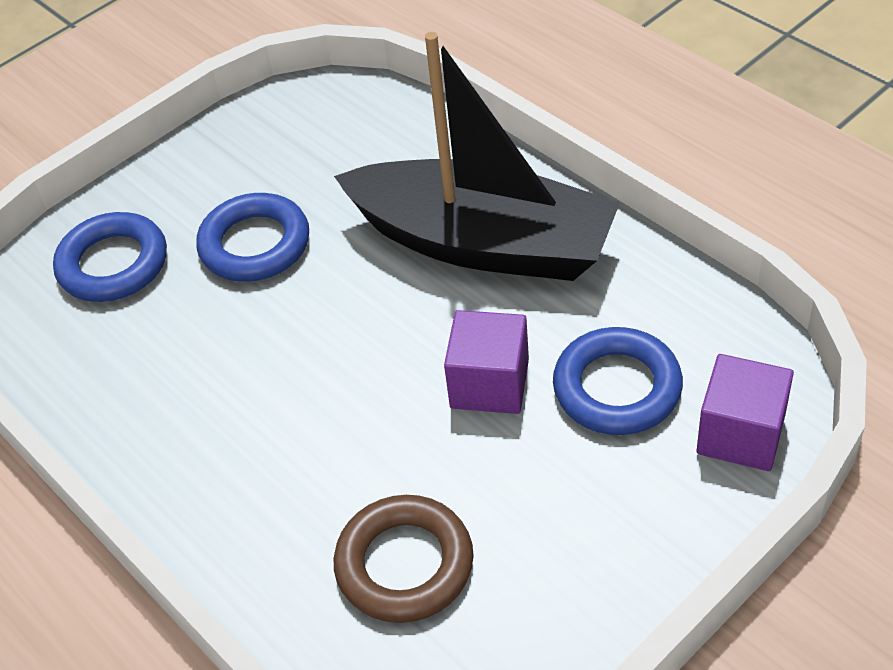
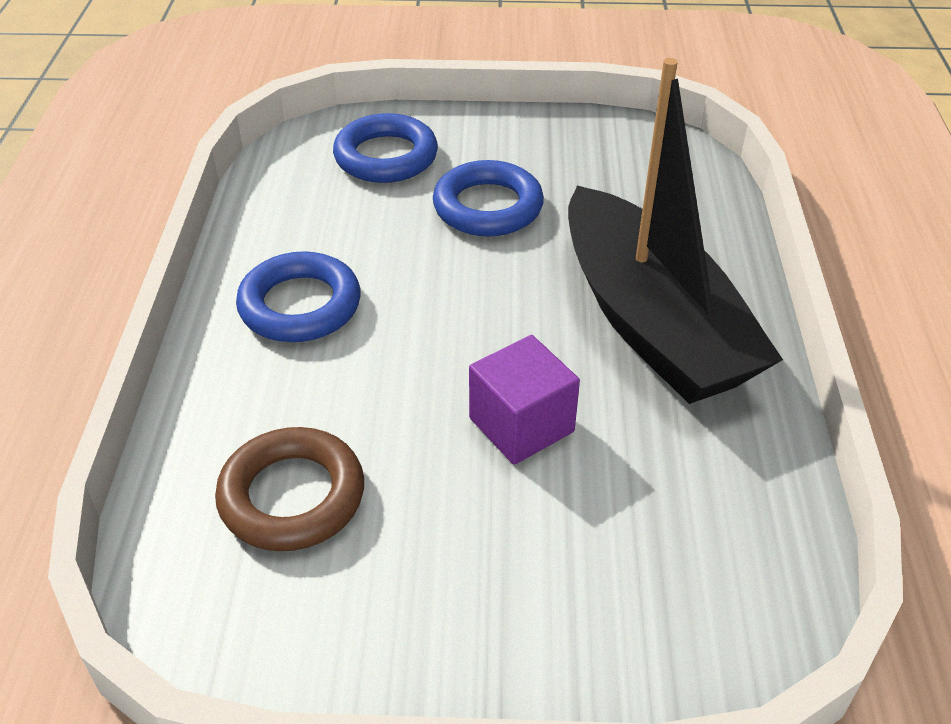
camera: 40 degrees right, 5 degrees down
(617, 388) = (616, 512): blue ring -> blue ring (300, 305)
(741, 434) = (676, 643): purple cube -> none

